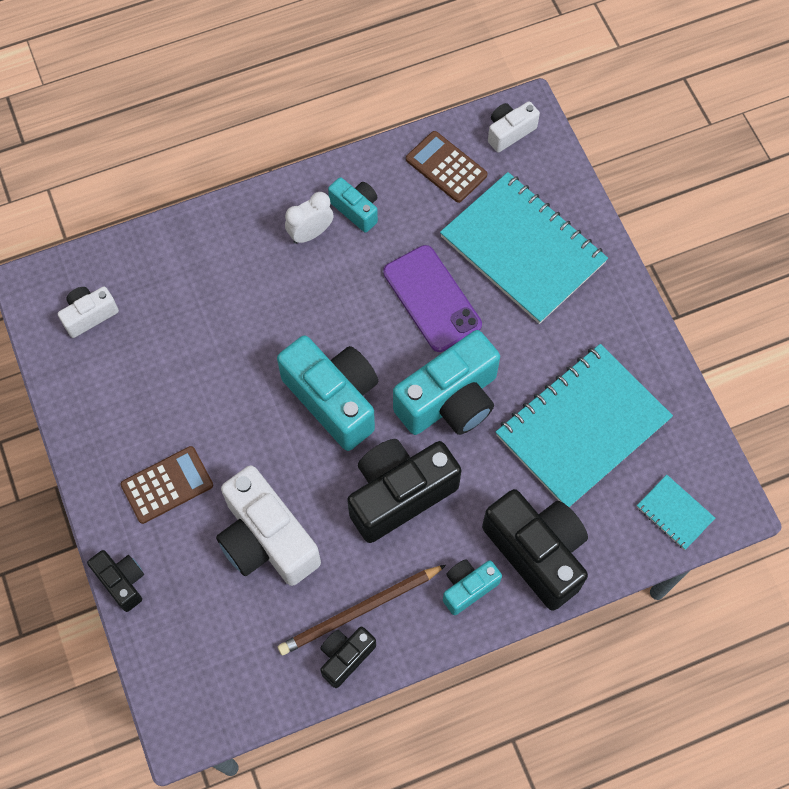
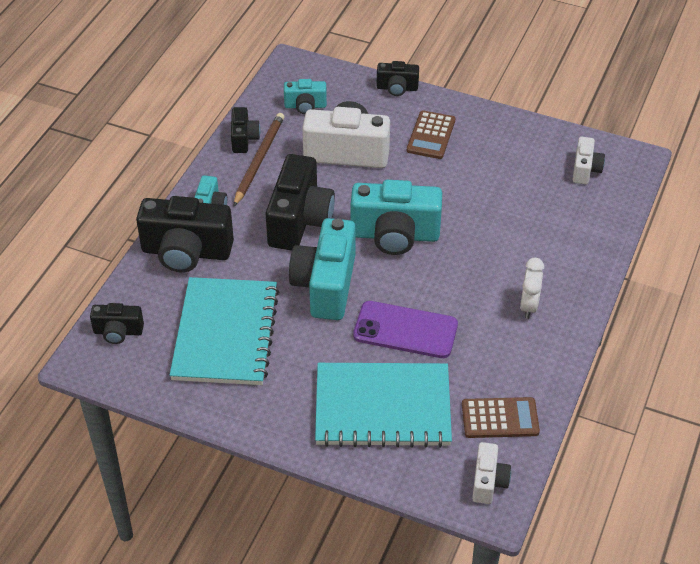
camera: 135 degrees right, 20 degrees down
(356, 209) = (521, 342): turquoise camera -> turquoise camera (305, 106)
(674, 513) = (118, 332): turquoise notebook -> black camera

